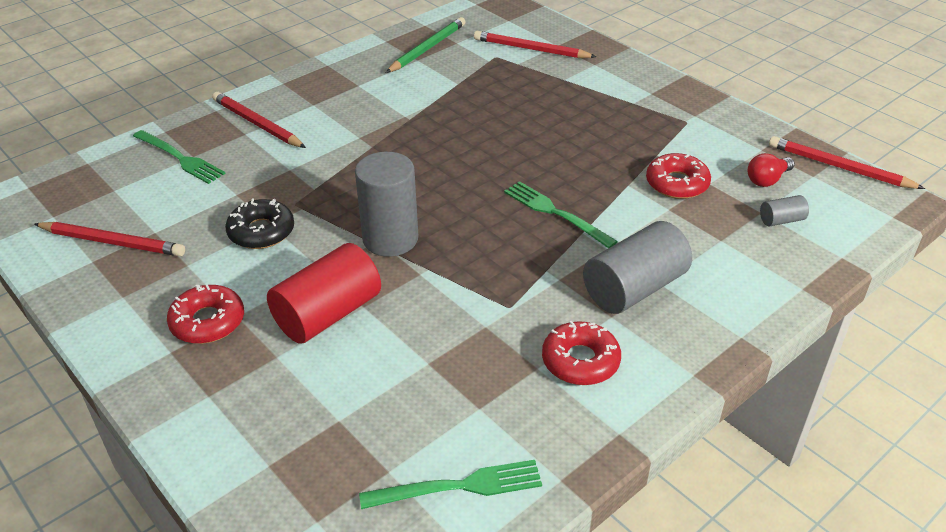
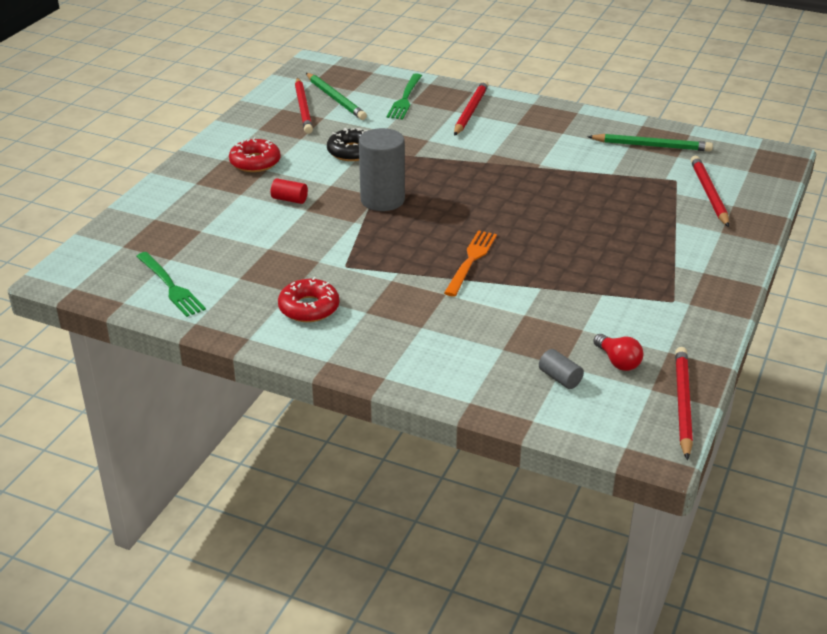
camera: 65 degrees right, 5 degrees down
(119, 209) = (335, 99): none -> green pencil
(328, 314) = (289, 199): red cylinder -> red cylinder, size x0.46
(555, 213) = (471, 261): green fork -> orange fork
(634, 288) = (406, 316): grey cylinder -> none
(677, 183) = (565, 312): red donut -> none
(767, 180) = (618, 361): red light bulb -> red light bulb turned 150 degrees counterclockwise

